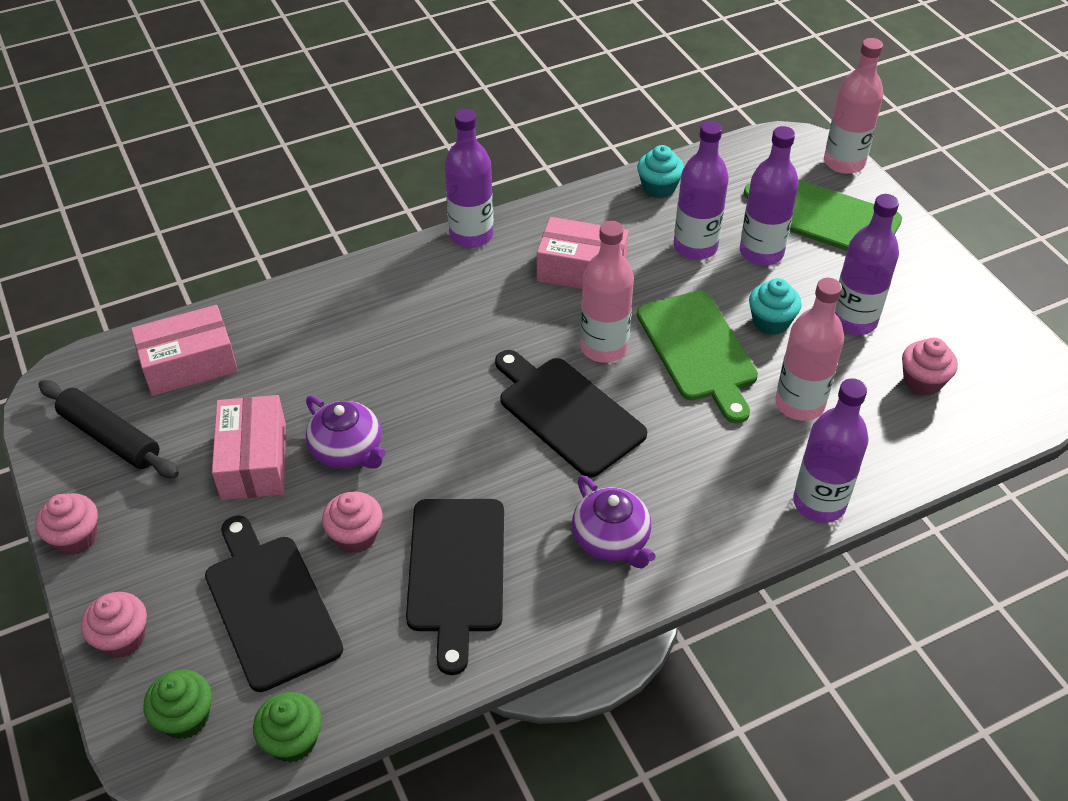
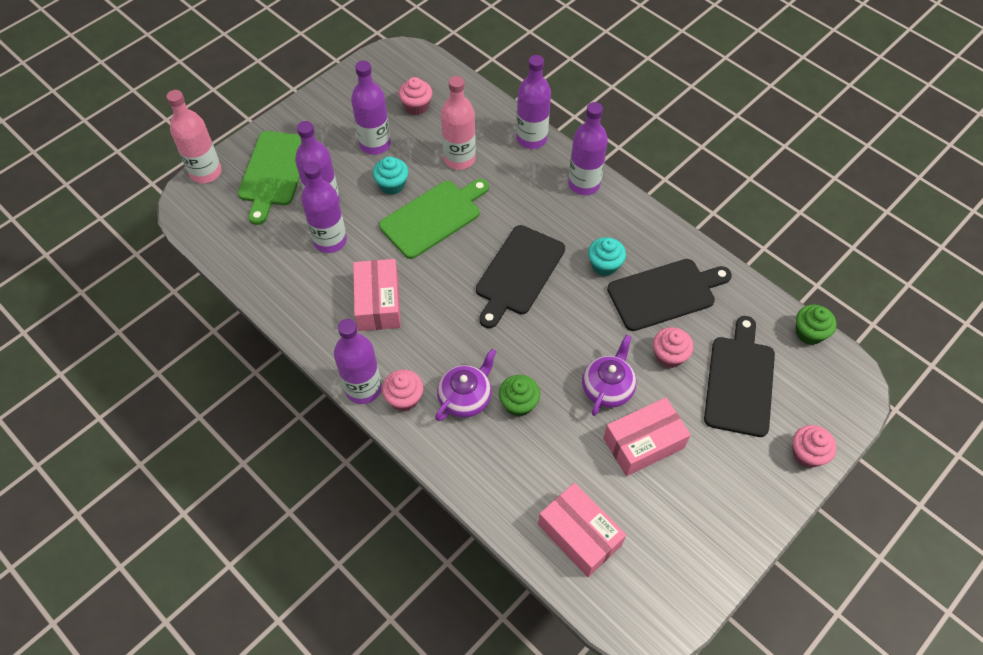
camera: 110 degrees left, 10 degrees up
(76, 538) = (759, 526): pink cupcake -> pink cupcake (404, 398)
(110, 437) = (671, 554): black rolling pin -> none
(185, 717) = (830, 392): green cupcake -> green cupcake (518, 403)
(270, 605) = (740, 381): black cutting board -> black cutting board turned 150 degrees clockwise
(604, 347) = (451, 269): pink bottle -> none
(611, 540) = (604, 225): purple teapot -> purple teapot (465, 397)
(658, 188) = (267, 278): turquoise cupcake -> turquoise cupcake (604, 265)
(702, 541) = (584, 184): none -> purple bottle

